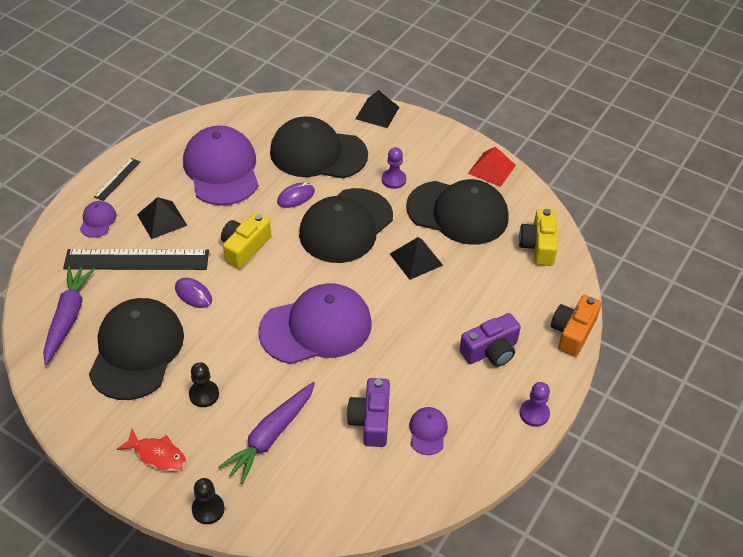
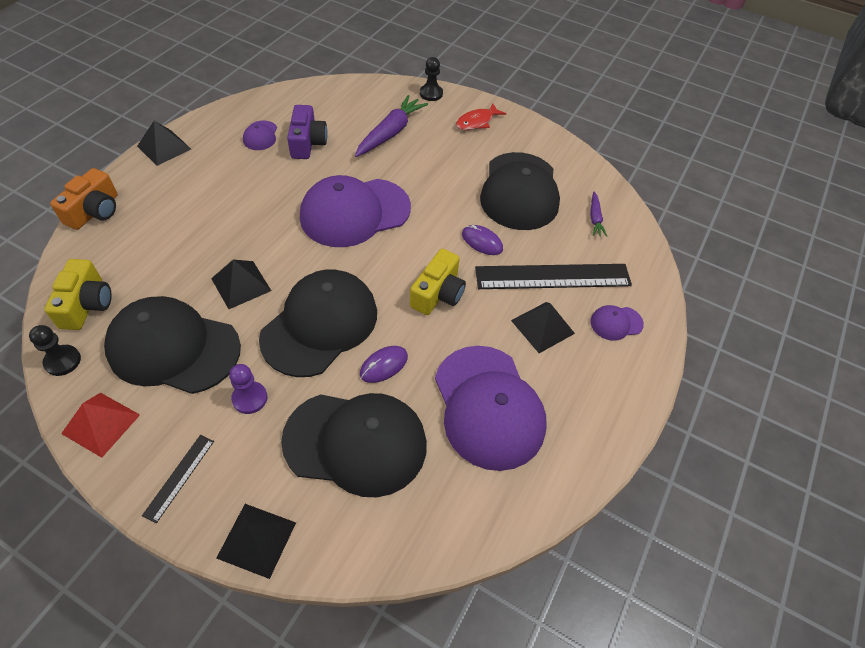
camera: 175 degrees right, 5 degrees up
(68, 317) = (595, 218): purple carrot -> purple carrot, size x0.52
(98, 221) = (616, 323): purple cap -> purple cap turned 75 degrees clockwise
(117, 179) = (619, 385): black ruler -> black ruler (179, 477)
(157, 455) = (477, 122): red fish -> red fish turned 60 degrees counterclockwise
(204, 394) = (450, 159): black pawn -> black pawn (63, 361)
(490, 351) = (186, 194): purple camera -> none
(534, 413) = (164, 147): purple pawn -> black pyramid

